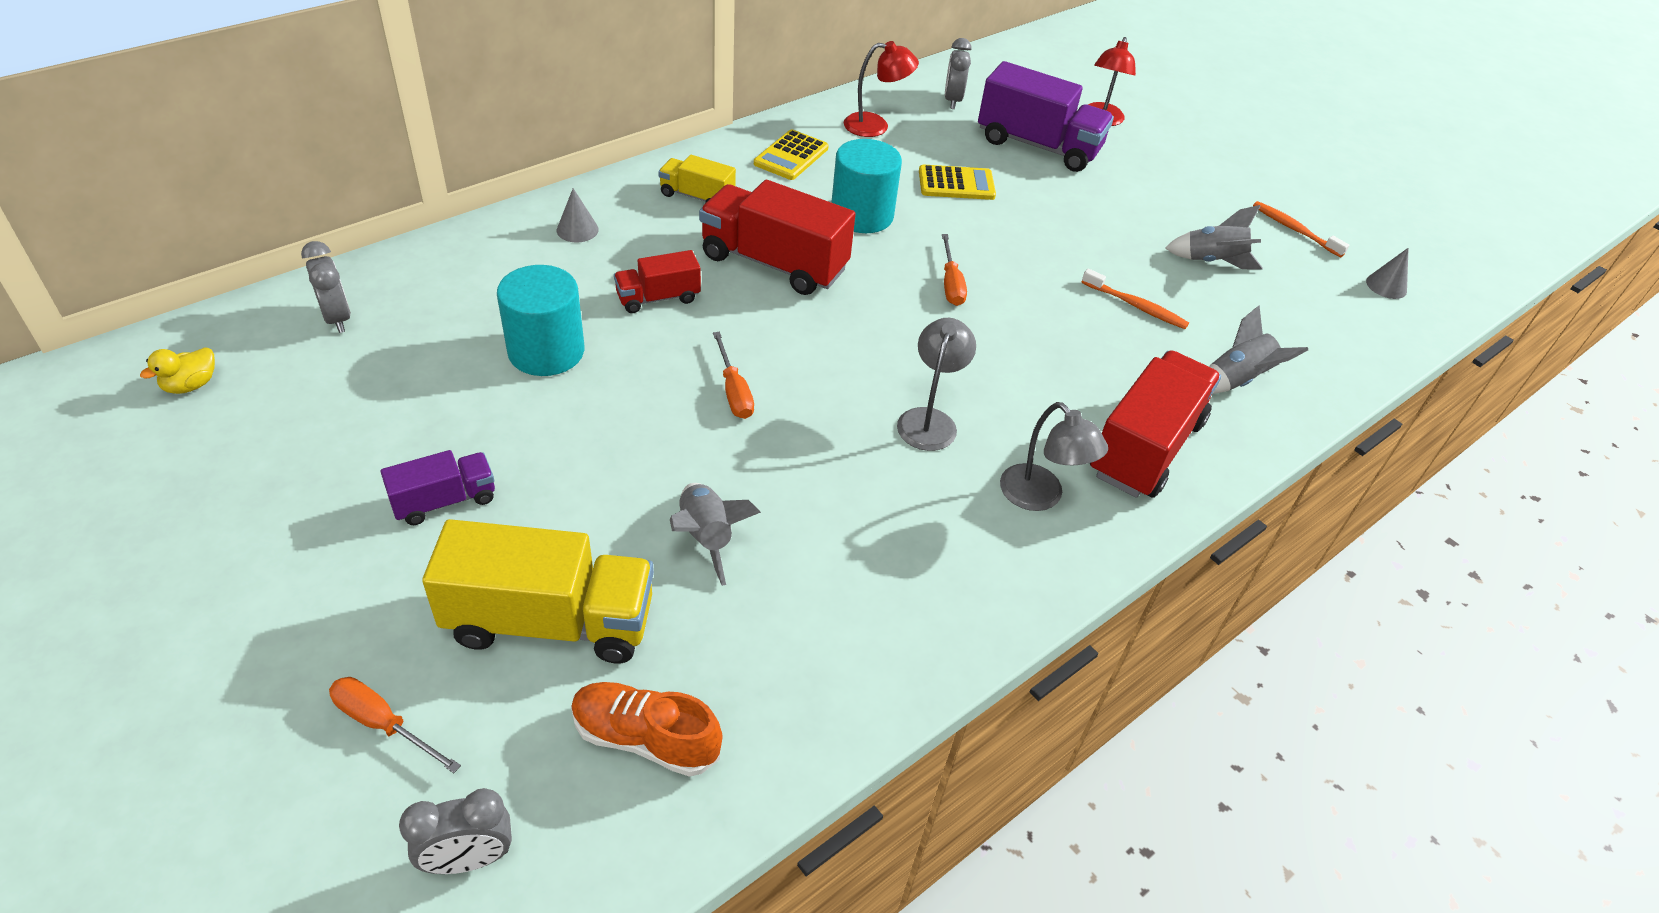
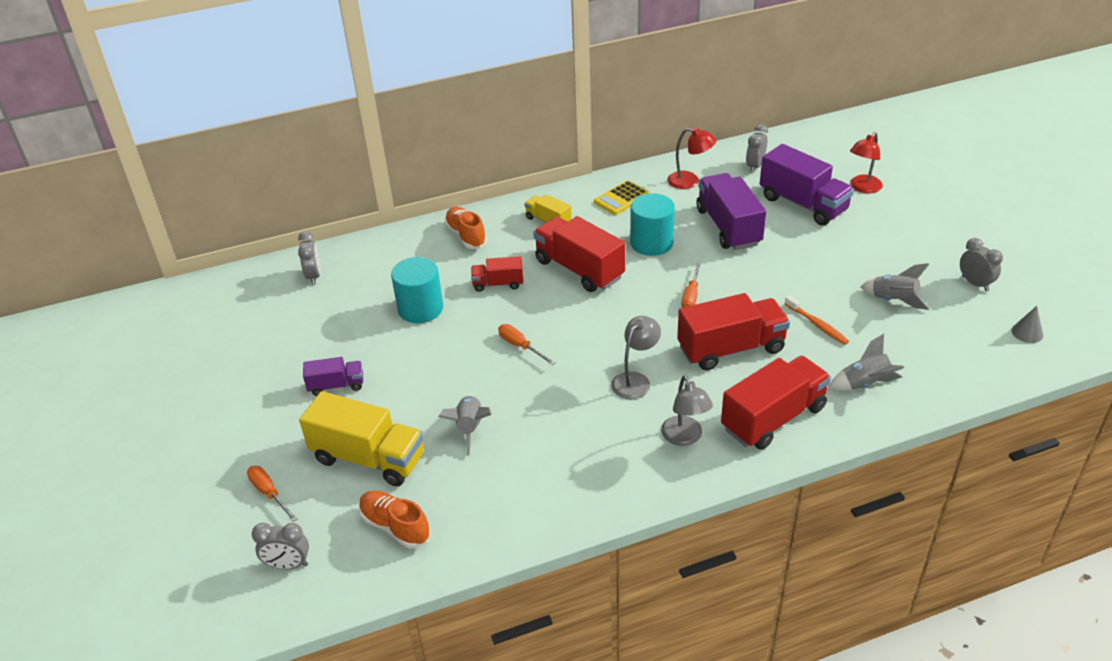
camera: 25 degrees right, 5 degrees down
(191, 385) = (229, 304): yellow duck -> none
(577, 230) = (466, 236): grey cone -> orange shoe
(733, 391) = (520, 346): orange screwdriver -> orange screwdriver turned 135 degrees clockwise
(956, 184) = (728, 227): yellow calculator -> purple truck
(1041, 354) = (731, 349): none -> red truck
(1295, 230) = (975, 283): orange toothbrush -> grey clock

